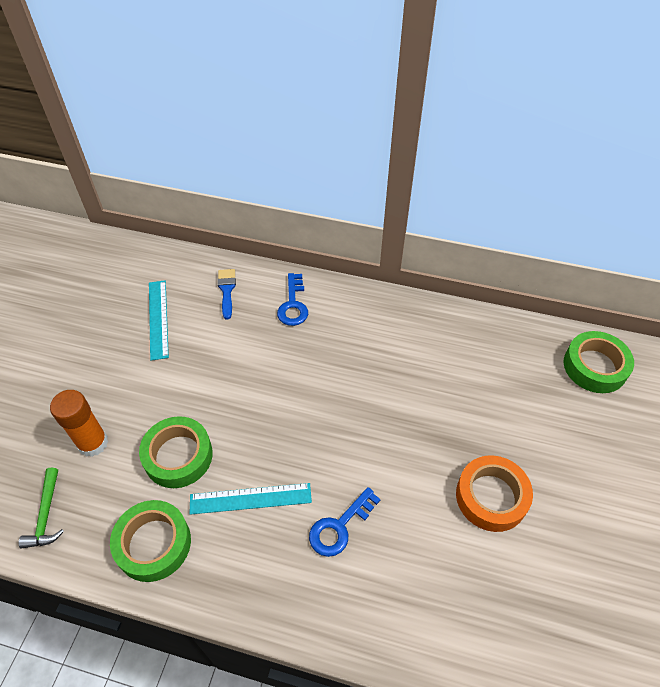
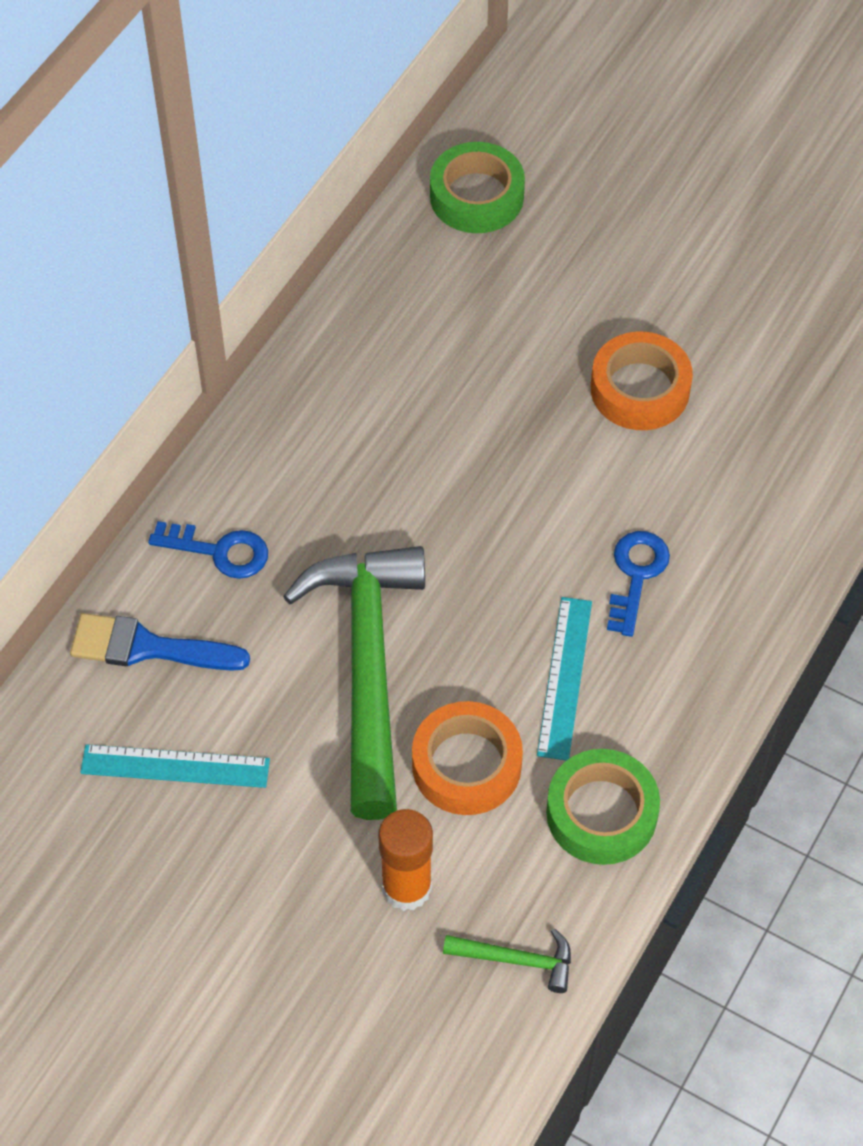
camera: 75 degrees left, 5 degrees up
(178, 456) = (466, 765): green tape -> orange tape
(227, 290) = (148, 647): blue brush -> blue brush, size x1.50
(235, 389) = (368, 668): none -> green hammer
(340, 526) = (636, 575): blue key -> blue key turned 135 degrees counterclockwise

